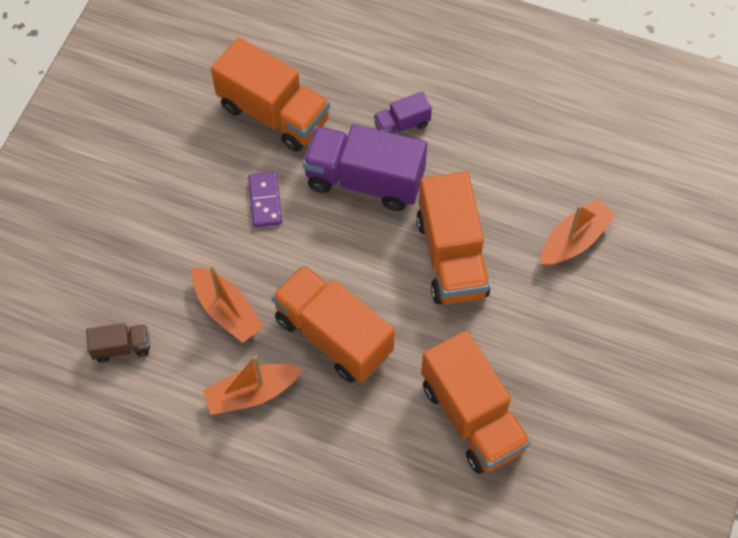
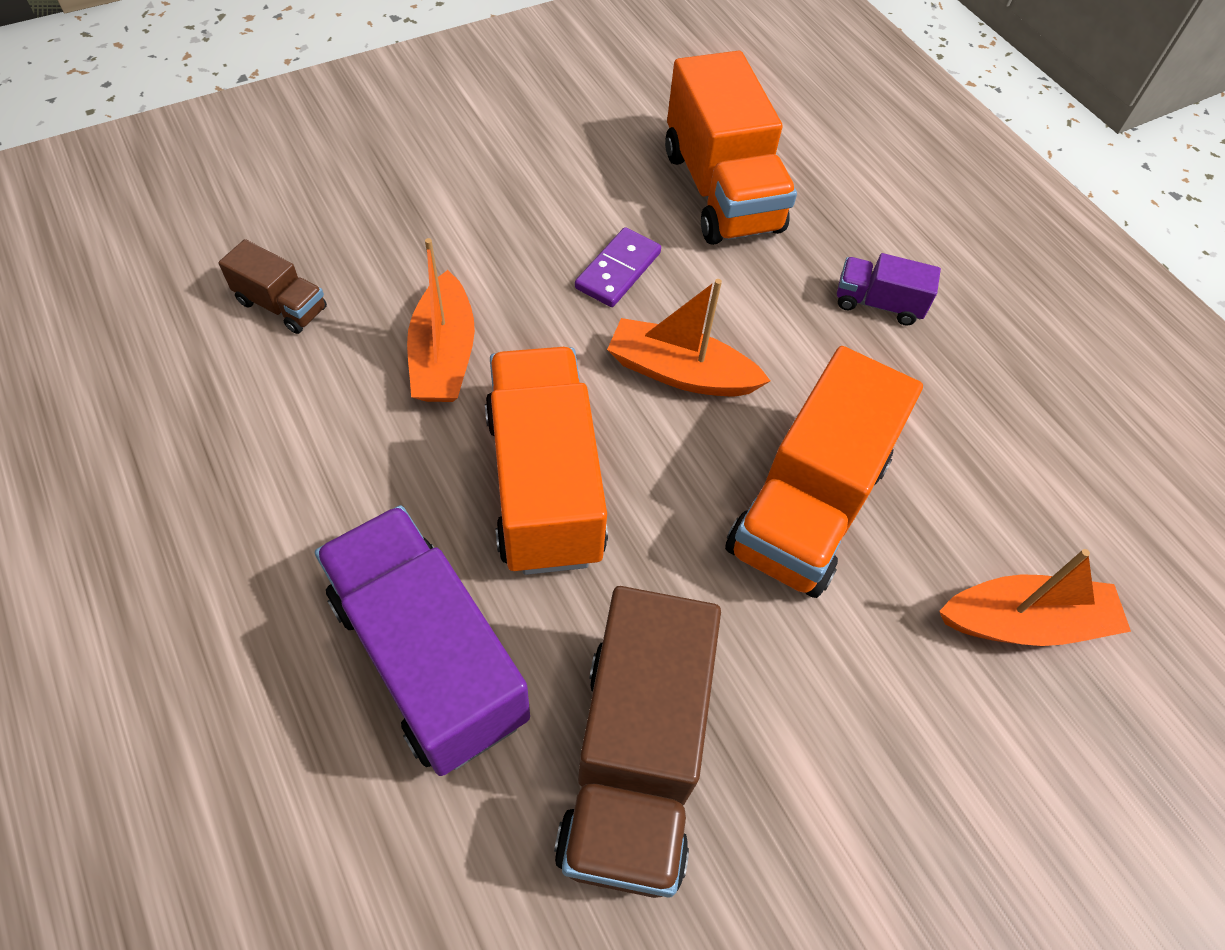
camera: 35 degrees right, 5 degrees down
(251, 393) = (367, 474): orange boat -> orange boat (680, 373)
(364, 180) = (768, 332): purple truck -> purple truck (429, 657)
(472, 417) = (635, 761): orange truck -> brown truck

